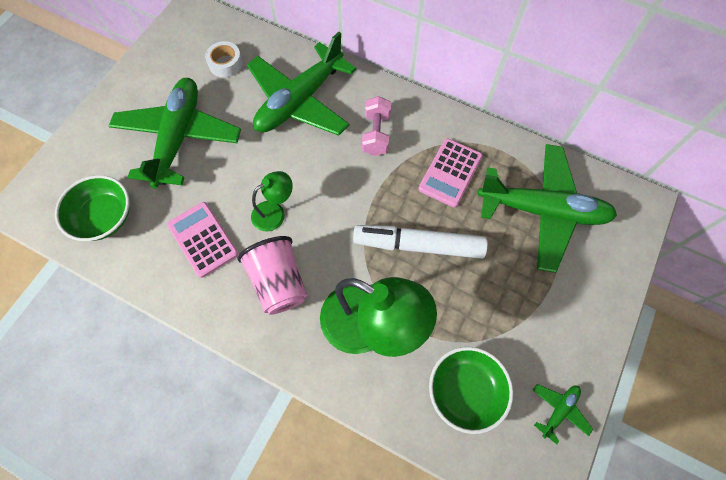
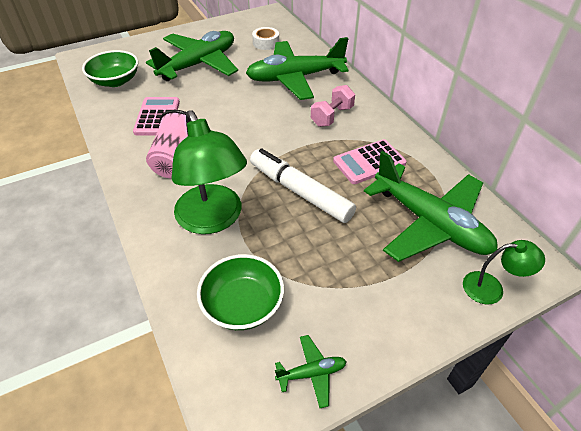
camera: 35 degrees right, 20 degrees down
(274, 212) = (216, 125): green lamp -> green lamp (491, 288)

